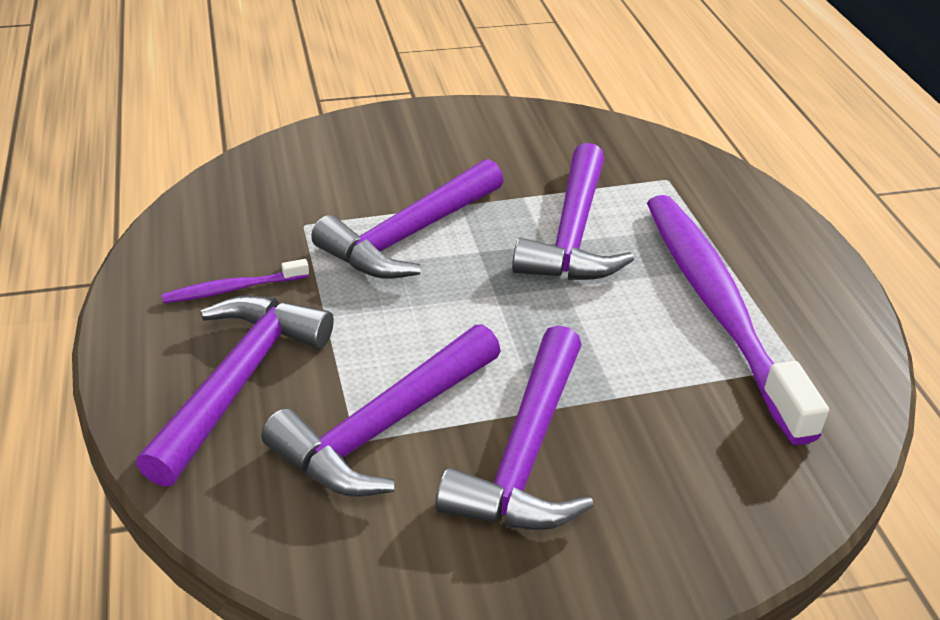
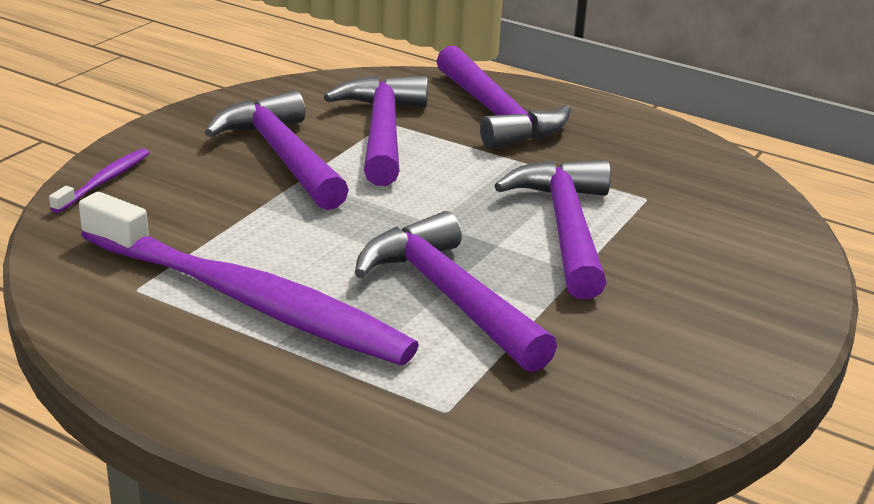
camera: 135 degrees right, 10 degrees down
(233, 289) = (597, 145): purple toothbrush -> purple toothbrush (104, 181)

